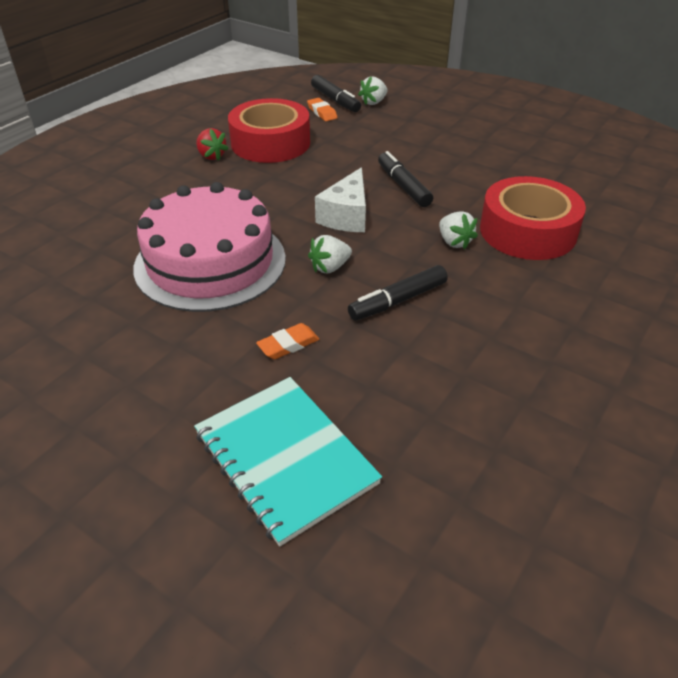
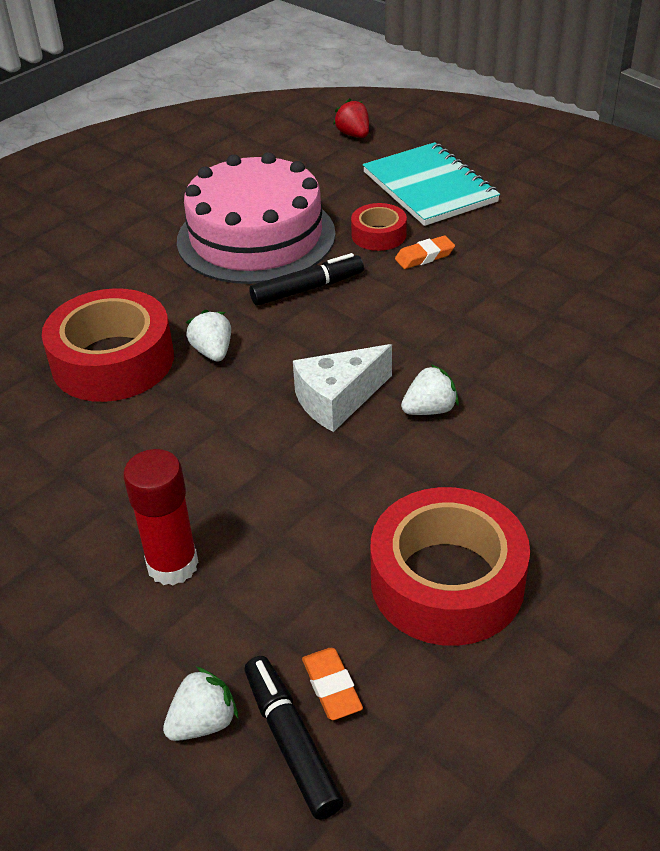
camera: 170 degrees left, 0 degrees up
(210, 262) = (516, 344): pink cake -> pink cake (256, 237)
(211, 156) = (555, 550): red strawberry -> red strawberry (353, 135)
(330, 267) = (373, 329): white strawberry -> white strawberry (429, 410)
(341, 371) = (378, 235): none -> red tape
(346, 216) = (338, 400): white cheese -> white cheese turned 150 degrees counterclockwise
(403, 186) = (238, 450): black marker -> none
(414, 140) = (172, 565): none -> red glue stick

